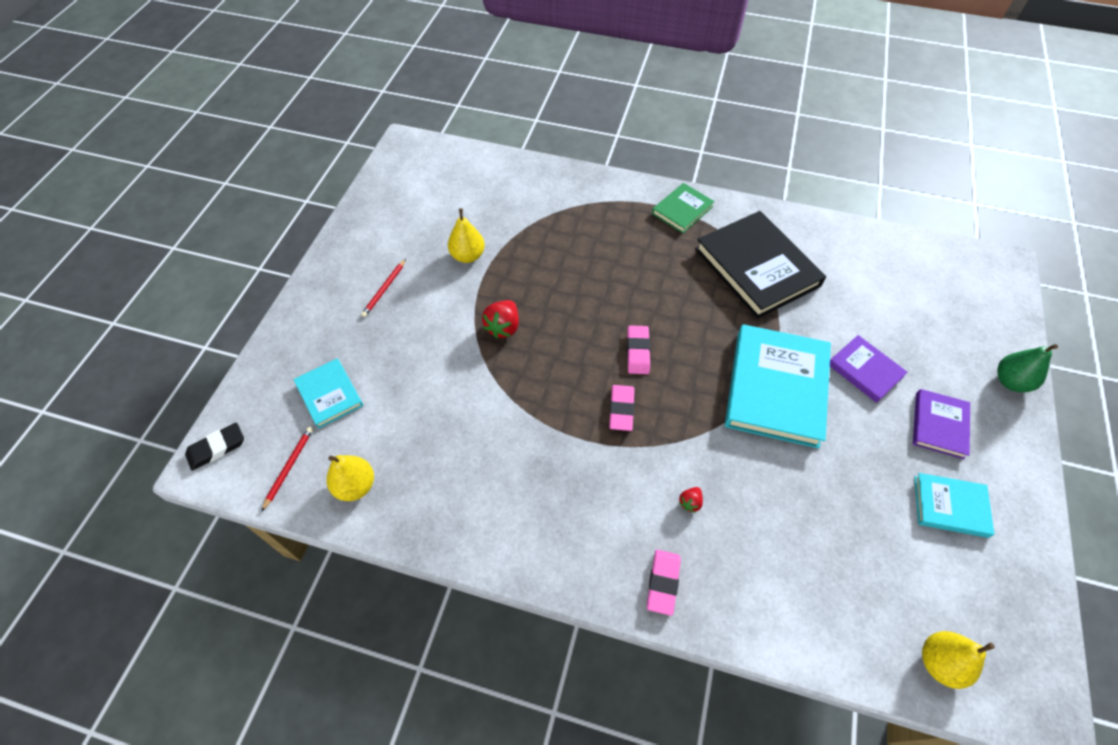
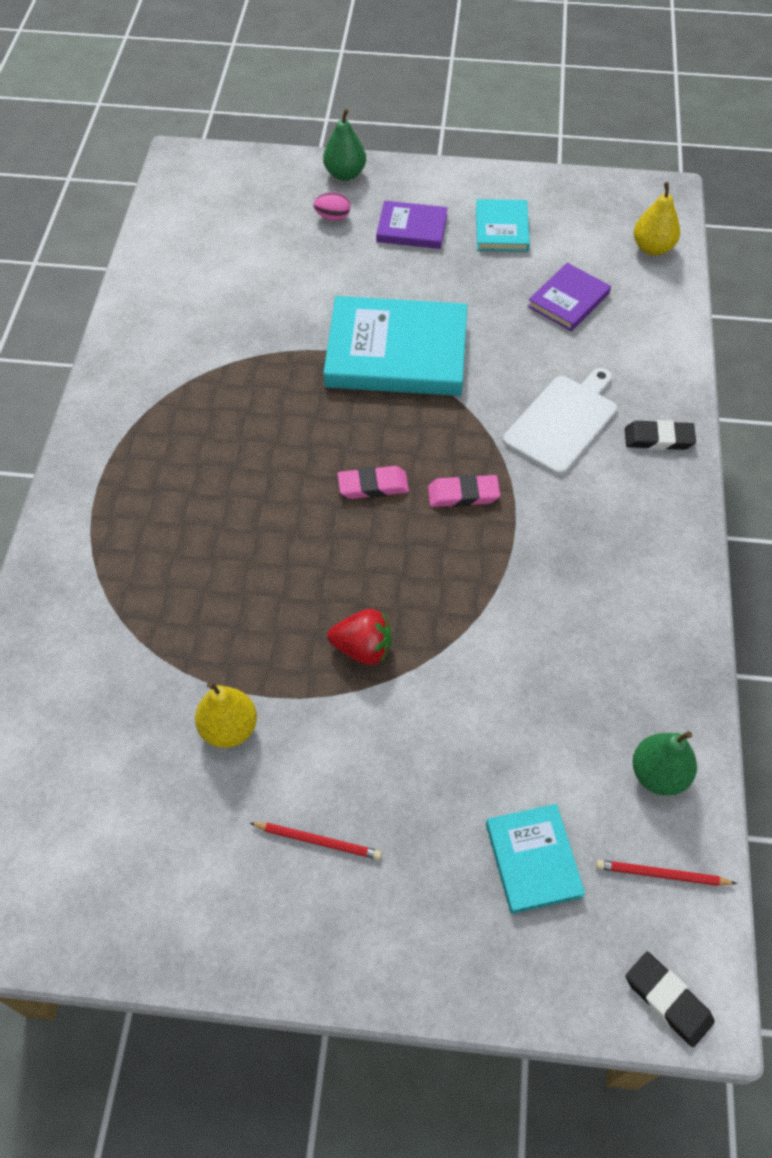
camera: 100 degrees left, 0 degrees up
(329, 394) = (533, 860): turquoise book -> turquoise book turned 60 degrees counterclockwise
(355, 486) = (658, 774): yellow pear -> green pear
(663, 583) = (658, 439): pink eraser -> black eraser
(682, 210) = (107, 455): green book -> none
(690, 502) = (563, 422): red strawberry -> white cutting board
(756, 267) = (211, 371): black book -> none
(865, 370) = (355, 279): purple book -> purple book (568, 300)
(945, 364) = (333, 217): none -> pink egg

